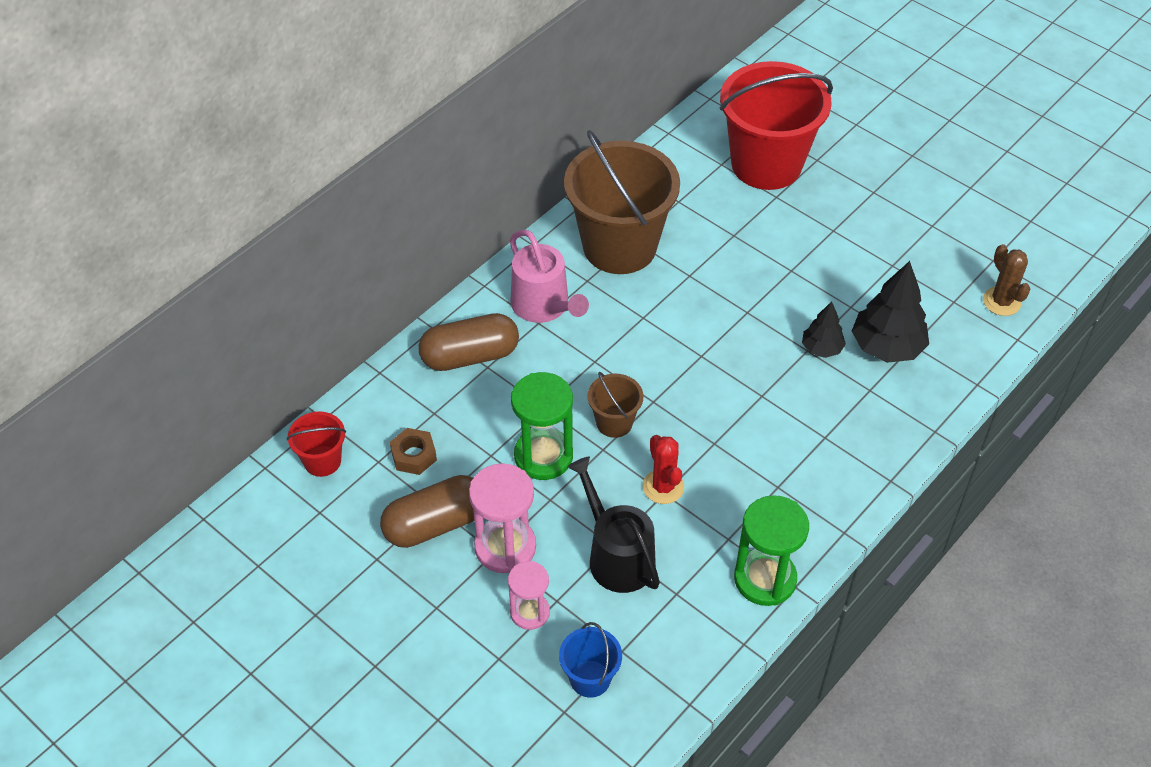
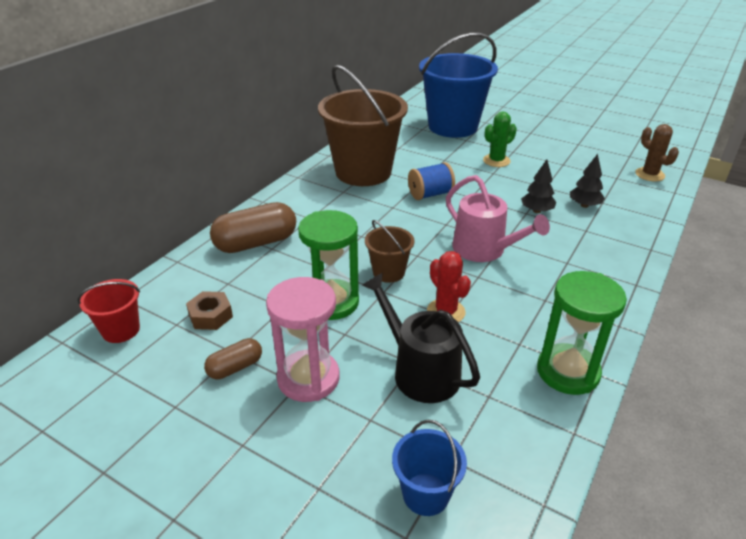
camera: 10 degrees left, 15 degrees down
(435, 524) = (235, 367): brown capsule -> brown capsule, size x0.54
(530, 612) = (344, 435): pink hourglass -> none
(543, 306) = (312, 208): pink watering can -> pink watering can (483, 250)
(696, 300) = (430, 194): none -> blue spool
(766, 164) = (453, 126): red bucket -> blue bucket
(803, 246) = (496, 161): none -> green cactus
(886, 347) = (584, 205): black tree -> black tree, size x0.57

